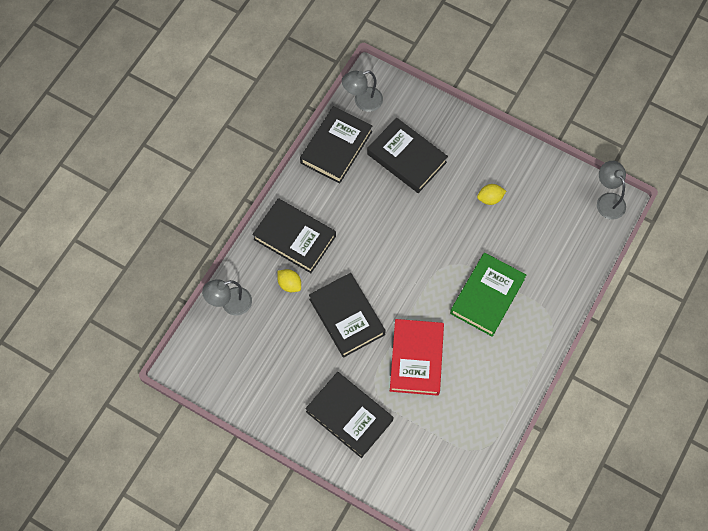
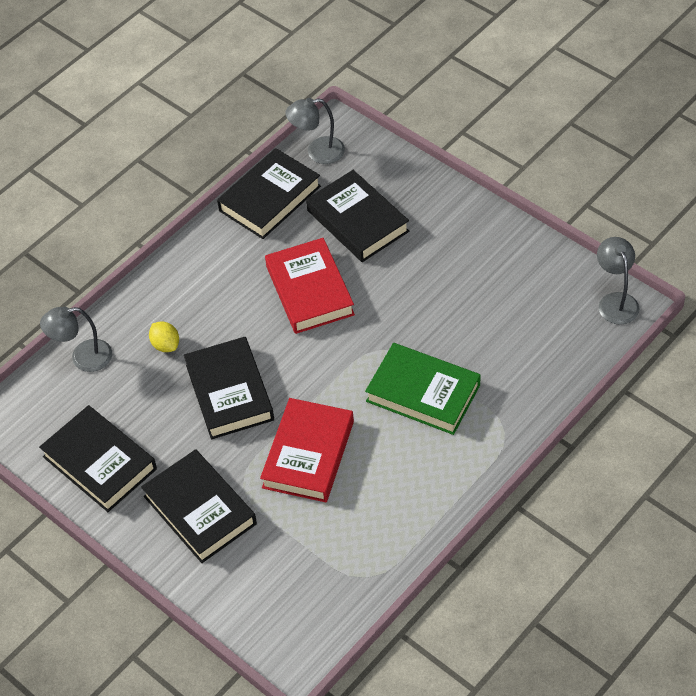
camera: 15 degrees right, 15 degrees down
(294, 238) = (187, 293): black book -> black book (100, 463)
(385, 223) = (309, 290): none -> red book
(487, 296) = (423, 393): green book -> green book turned 75 degrees clockwise
(490, 198) = (456, 280): yellow lemon -> none

